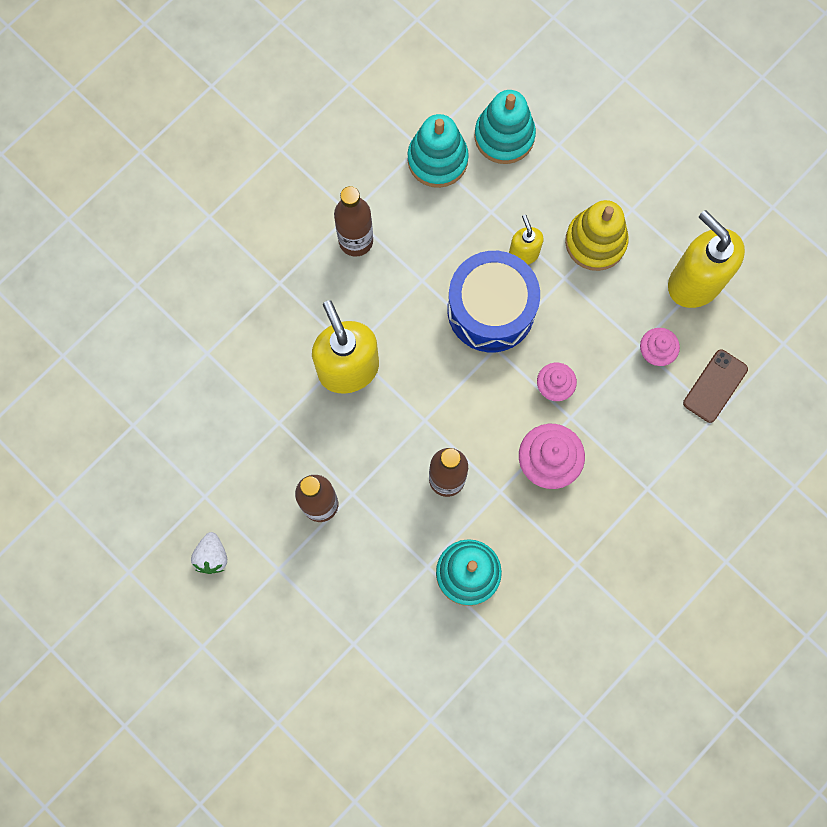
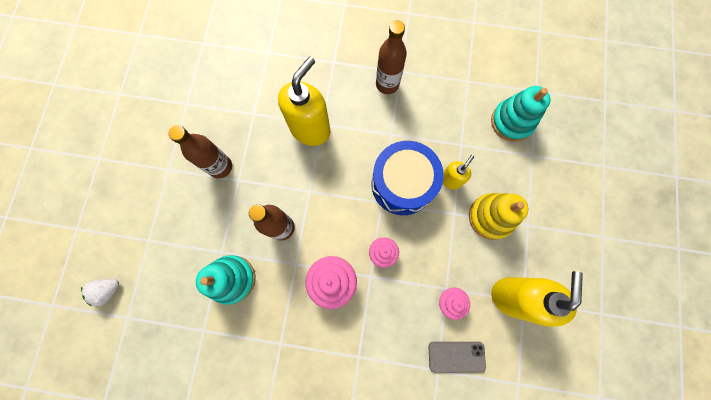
camera: 55 degrees right, 0 degrees up
(212, 556) = (154, 130): white strawberry -> white strawberry (108, 290)
(437, 159) = (468, 95): turquoise stacking toy -> none
(715, 386) = (456, 356): brown phone -> grey phone

